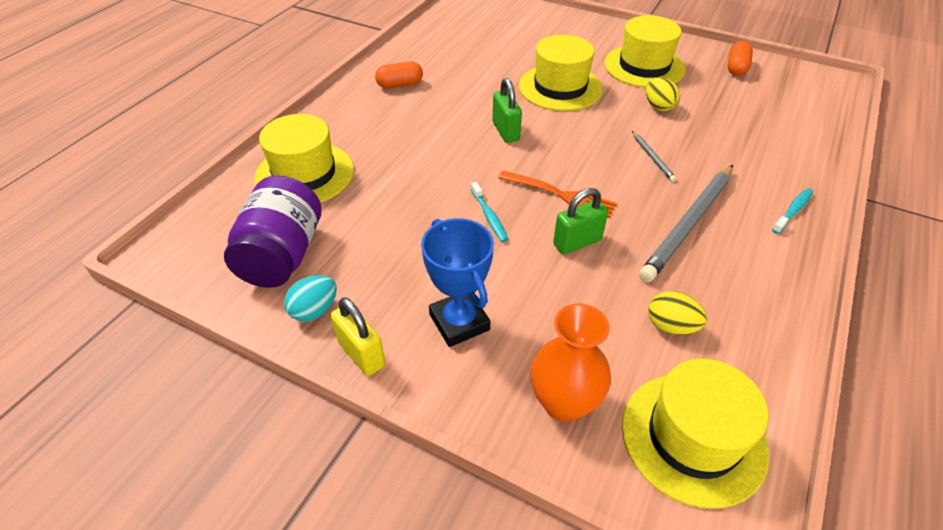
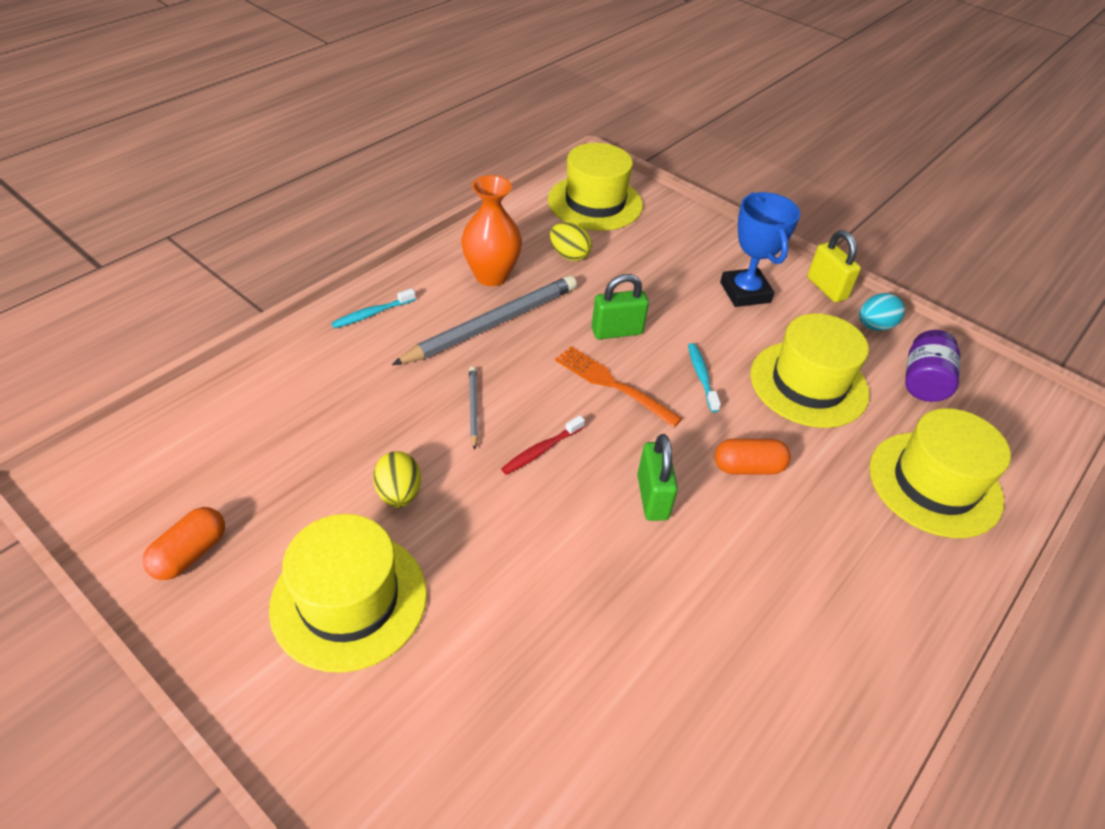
camera: 170 degrees left, 0 degrees up
(282, 255) = (923, 382): purple jar -> purple jar, size x0.65
(400, 85) = (820, 656): orange capsule -> orange capsule (748, 467)
(560, 87) = (531, 577): yellow hat -> yellow hat (808, 384)
(564, 403) = (674, 233): orange vase -> orange vase (491, 276)
(589, 142) = (541, 450): none -> red toothbrush

